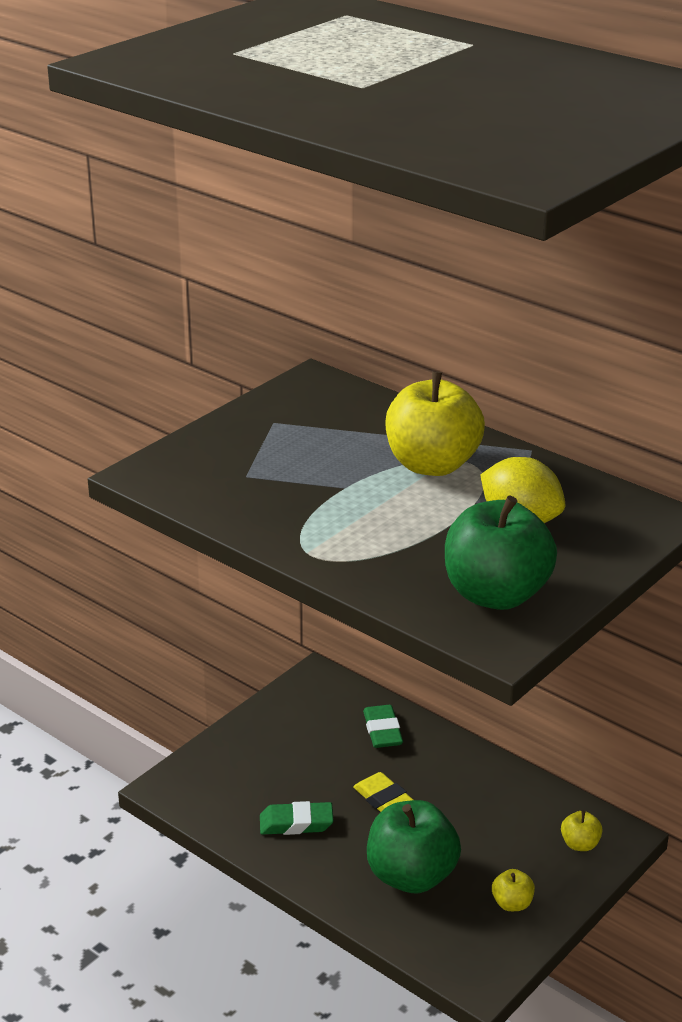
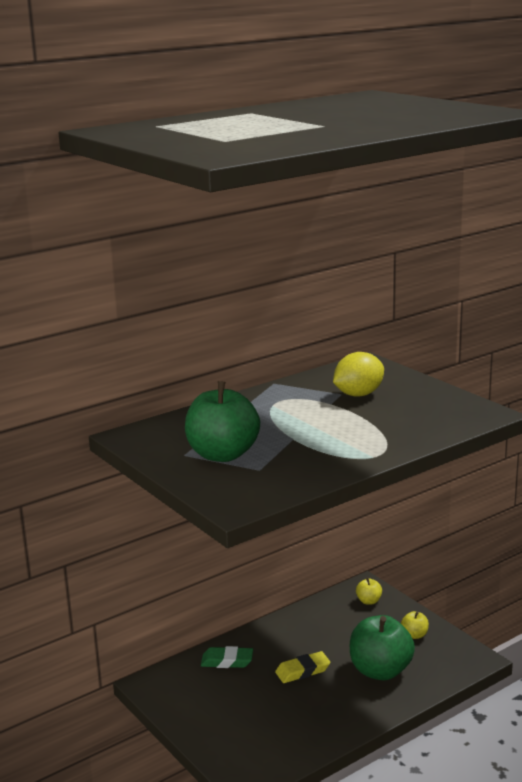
camera: 75 degrees left, 10 degrees down
(296, 823) = (312, 715): green eraser -> none
(432, 465) = (278, 410): yellow apple -> none
(496, 594) = (439, 409): green apple -> green apple (222, 455)

